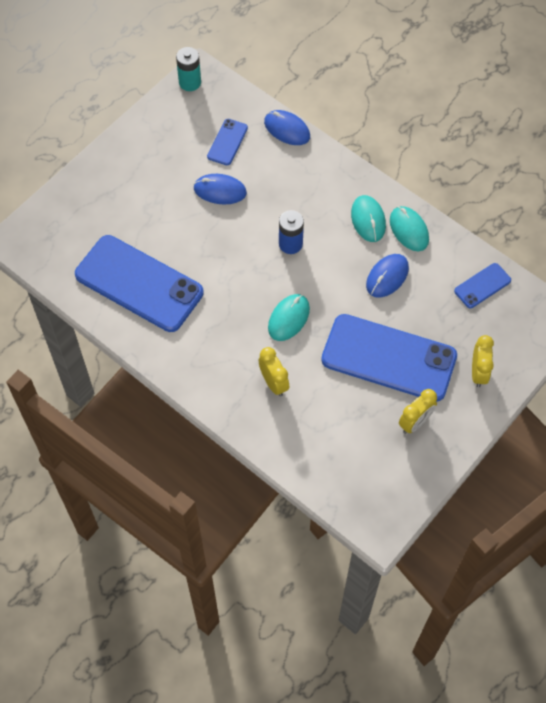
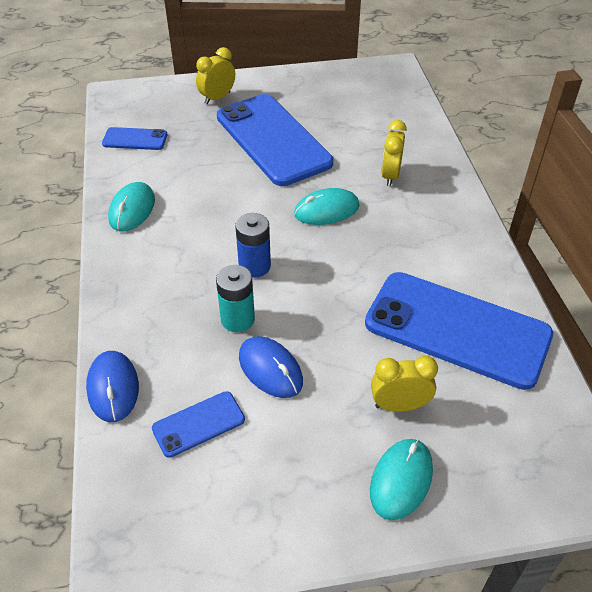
camera: 140 degrees left, 15 degrees down
(139, 284) = (457, 329): blue phone -> blue phone turned 45 degrees counterclockwise
(190, 82) = (151, 561): turquoise battery -> turquoise battery (237, 319)
(368, 220) = (155, 240): turquoise mouse -> turquoise mouse (401, 480)
(387, 277) = (200, 188): blue mouse -> none
(415, 422) = (302, 98): yellow clock -> yellow clock (399, 405)

